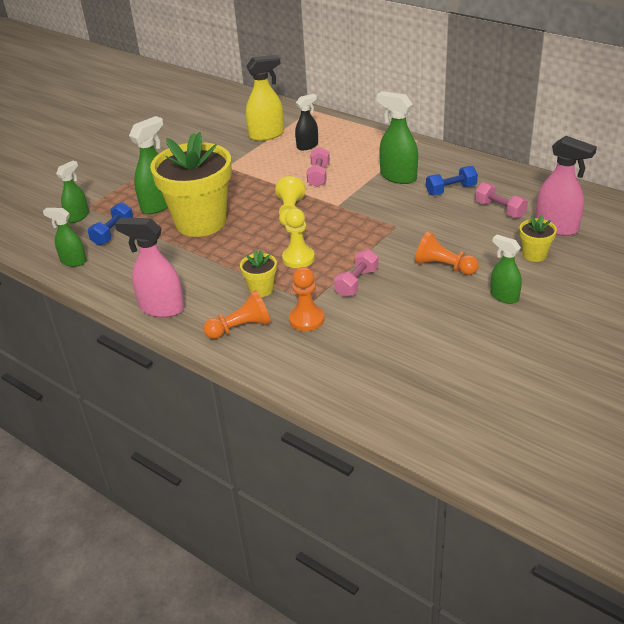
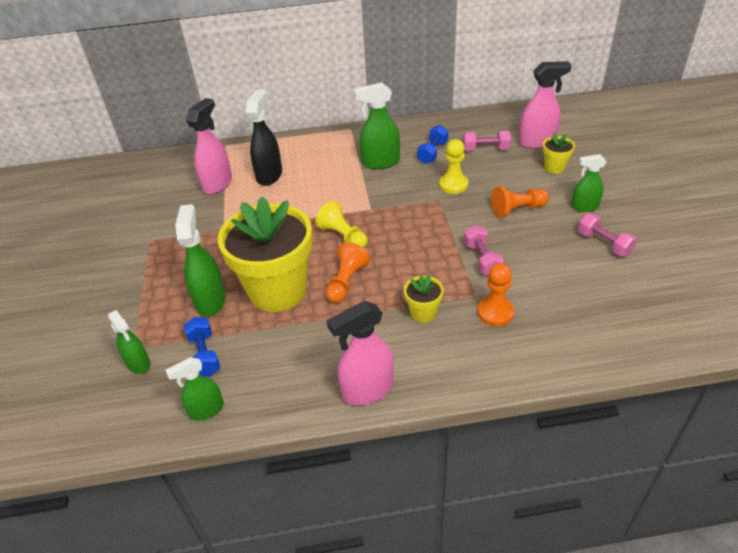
camera: 45 degrees left, 5 degrees up
(78, 216) = (138, 363): green spray bottle -> green spray bottle turned 150 degrees clockwise
(240, 328) = (459, 356): orange pawn -> orange pawn (346, 282)
(267, 135) = (218, 184): yellow spray bottle -> pink spray bottle
(298, 258) = (410, 268): yellow pawn -> yellow pawn (453, 185)
(307, 146) = (269, 175): black spray bottle -> black spray bottle, size x1.56
(318, 175) = (318, 194): pink dumbbell -> pink dumbbell (604, 243)

